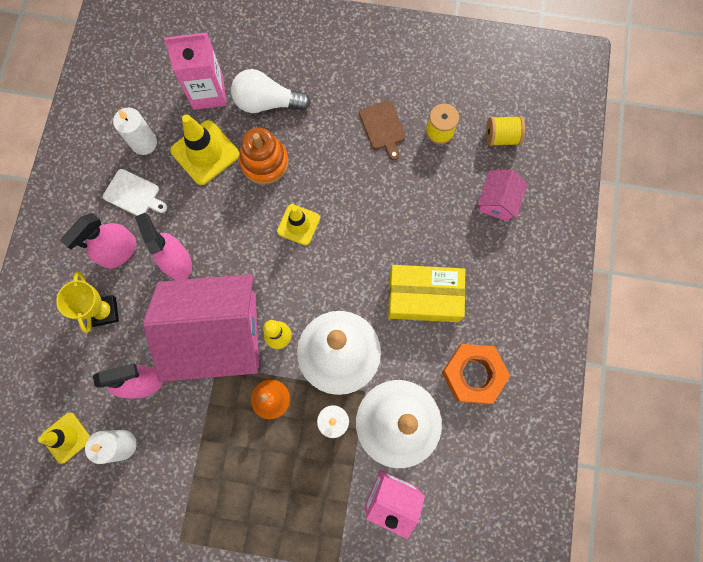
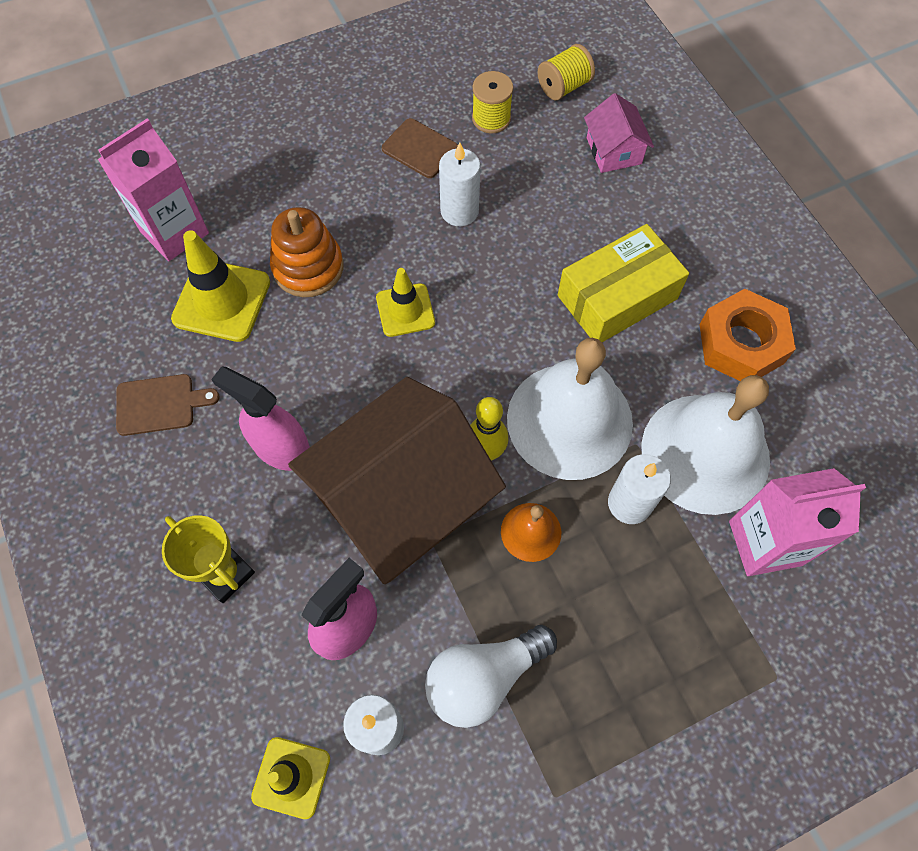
camera: 35 degrees left, 10 degrees down
(119, 251) = (190, 486): pink spray bottle -> none
(134, 194) = (160, 404): white cutting board -> brown cutting board
(144, 143) = (129, 336): white candle -> white candle (459, 211)
(217, 333) = (401, 499): pink house -> brown house
(267, 103) = (260, 202): white light bulb -> white light bulb (483, 677)

